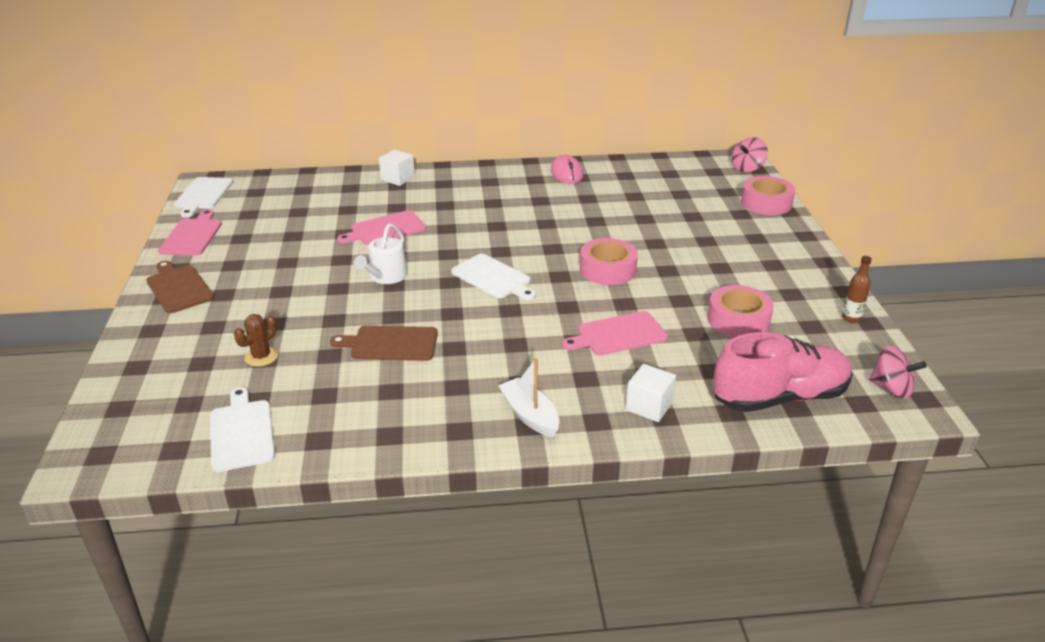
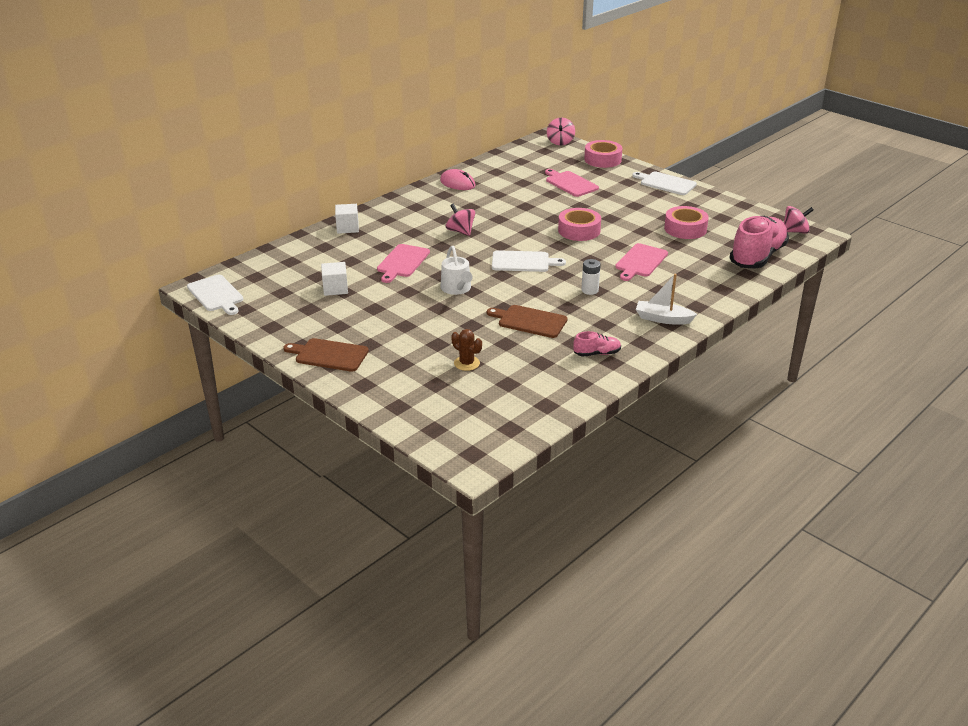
camera: 40 degrees left, 0 degrees up
(192, 236) = (268, 322): pink cutting board -> pink cutting board (570, 183)
(241, 432) = (532, 402): white cutting board -> white cutting board (666, 183)
(261, 357) = (466, 363): brown cactus -> brown cactus turned 45 degrees counterclockwise
(391, 344) = (530, 321): brown cutting board -> brown cutting board turned 60 degrees clockwise
(392, 416) = (597, 353): none -> pink shoe
(488, 221) = (460, 231): none -> pink spinning top
(507, 340) = (589, 290): none -> white battery
(649, 406) = (709, 288): white cube -> white cube (335, 289)
(851, 318) = (733, 206): brown bottle -> none

